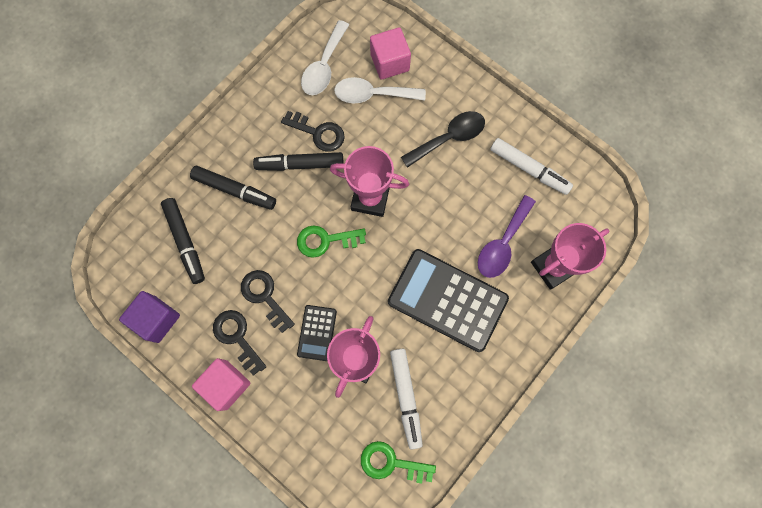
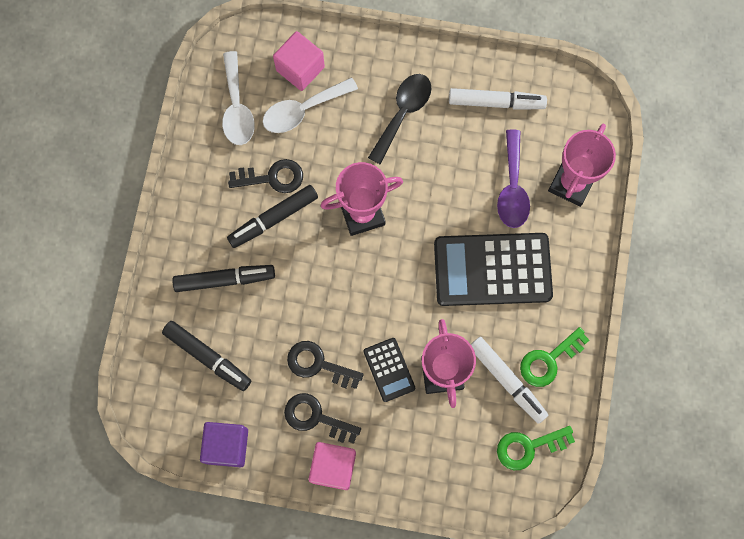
camera: 30 degrees left, 0 degrees up
(325, 240) = (343, 278): green key -> green key (548, 360)

